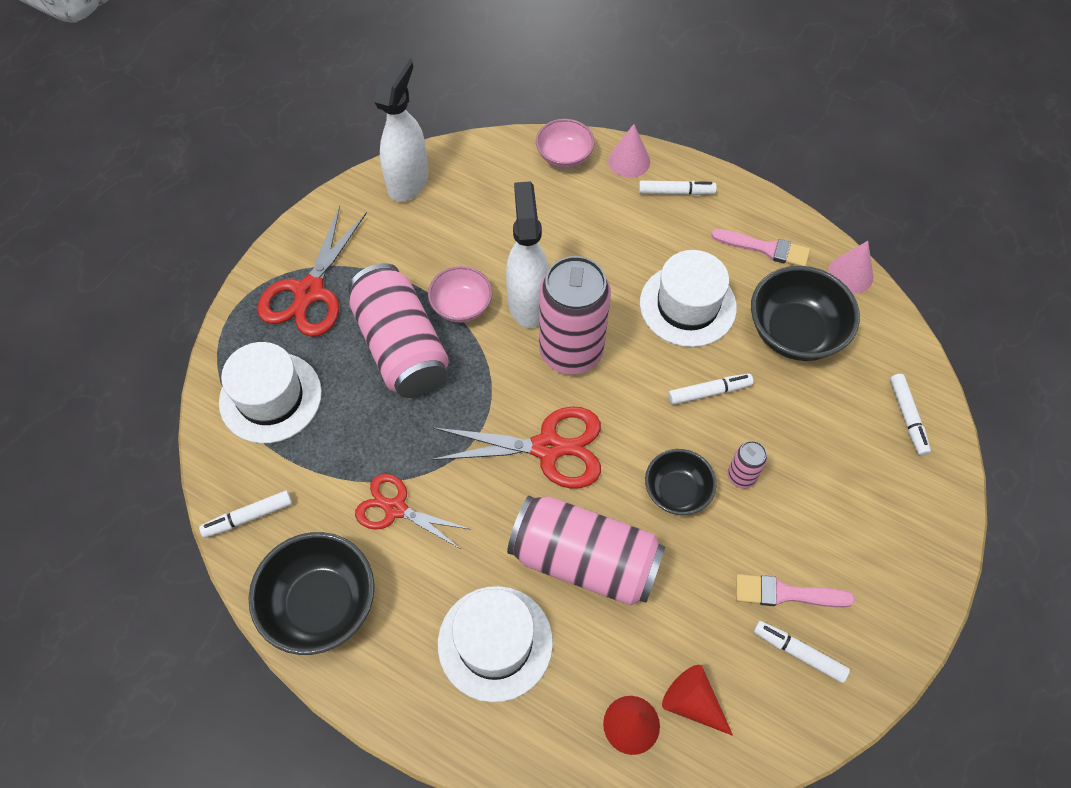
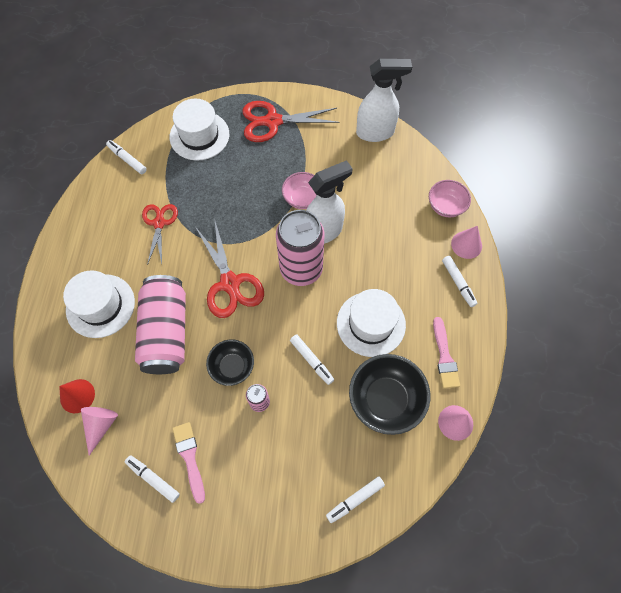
camera: 65 degrees right, 5 degrees up
(321, 604) = (92, 214): black bowl -> none
(401, 346) = (260, 180): pink can -> none
(692, 703) = (101, 425): red cone -> pink cone
(799, 653) = (153, 479): white marker -> white marker turned 60 degrees counterclockwise

